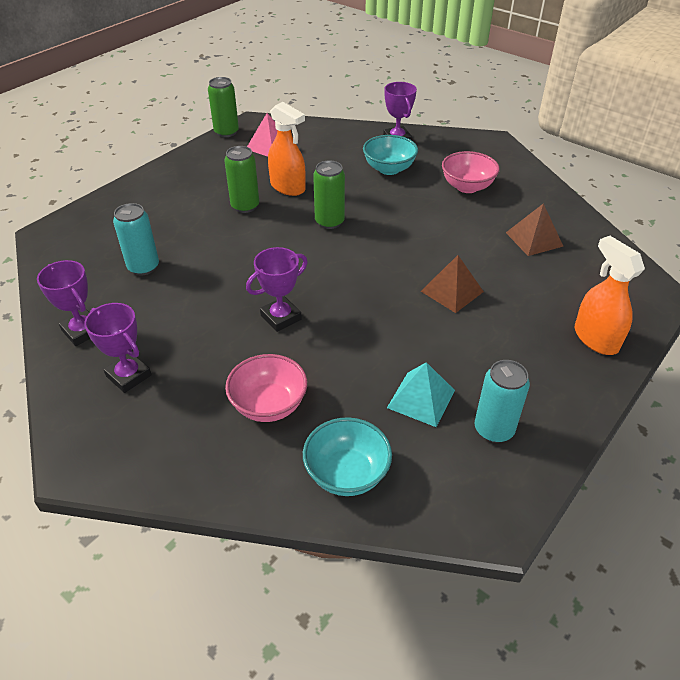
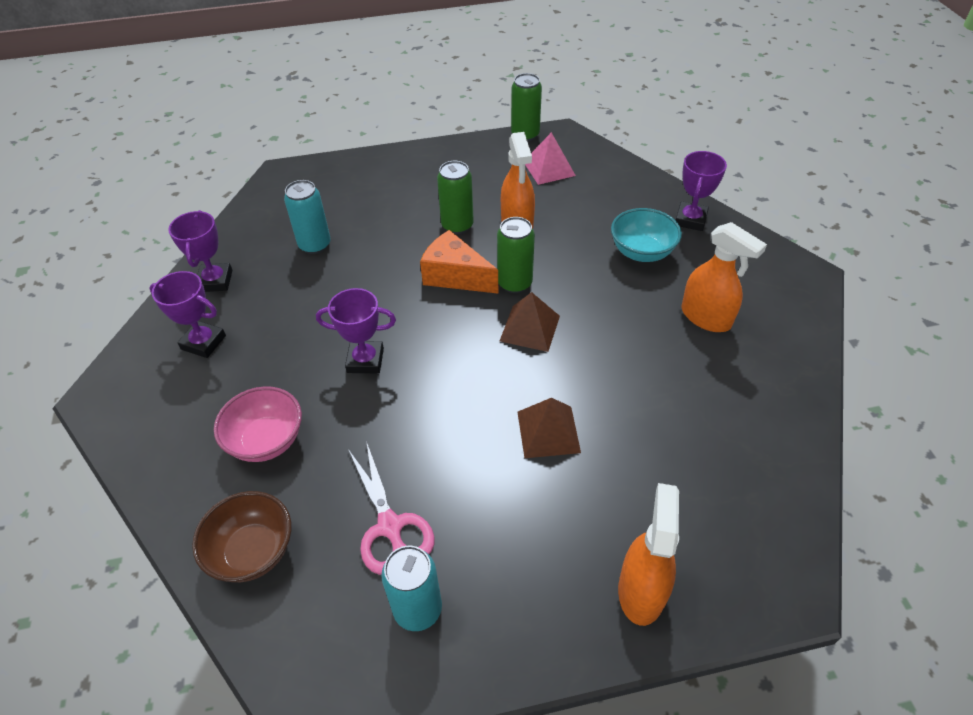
camera: 40 degrees right, 5 degrees up
(129, 376) = (203, 342): purple trophy -> purple trophy turned 60 degrees counterclockwise
(282, 236) = (455, 276): none -> orange cheese
(347, 474) = (253, 551): turquoise bowl -> brown bowl
(421, 398) = (390, 526): turquoise pyramid -> pink scissors
(467, 187) = (706, 317): pink bowl -> orange spray bottle
(534, 239) = (711, 425): brown pyramid -> brown pyramid (530, 328)

